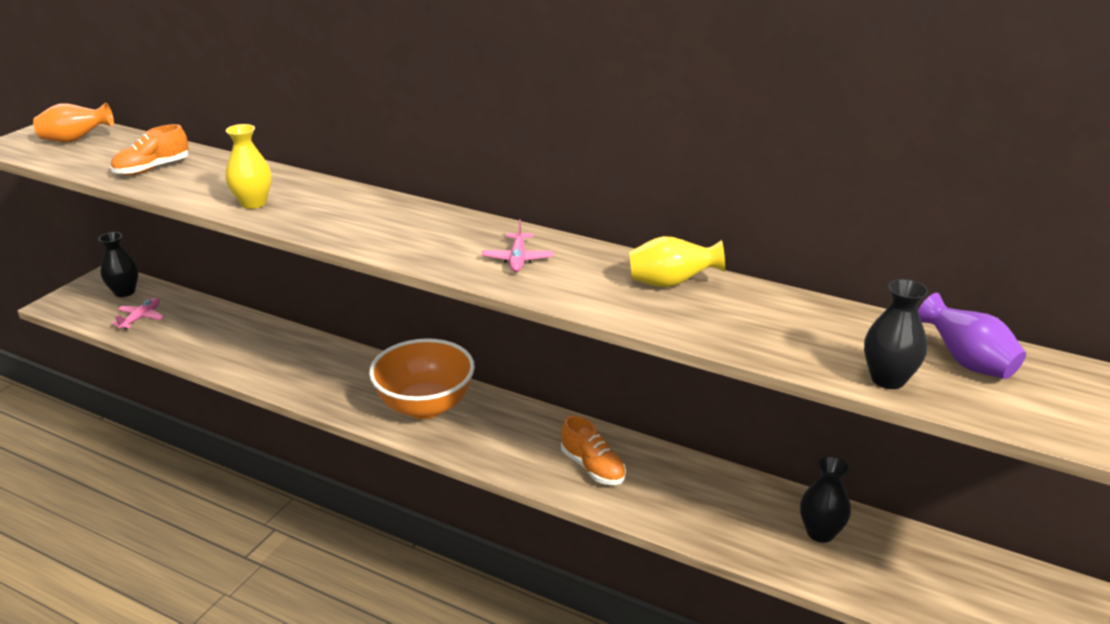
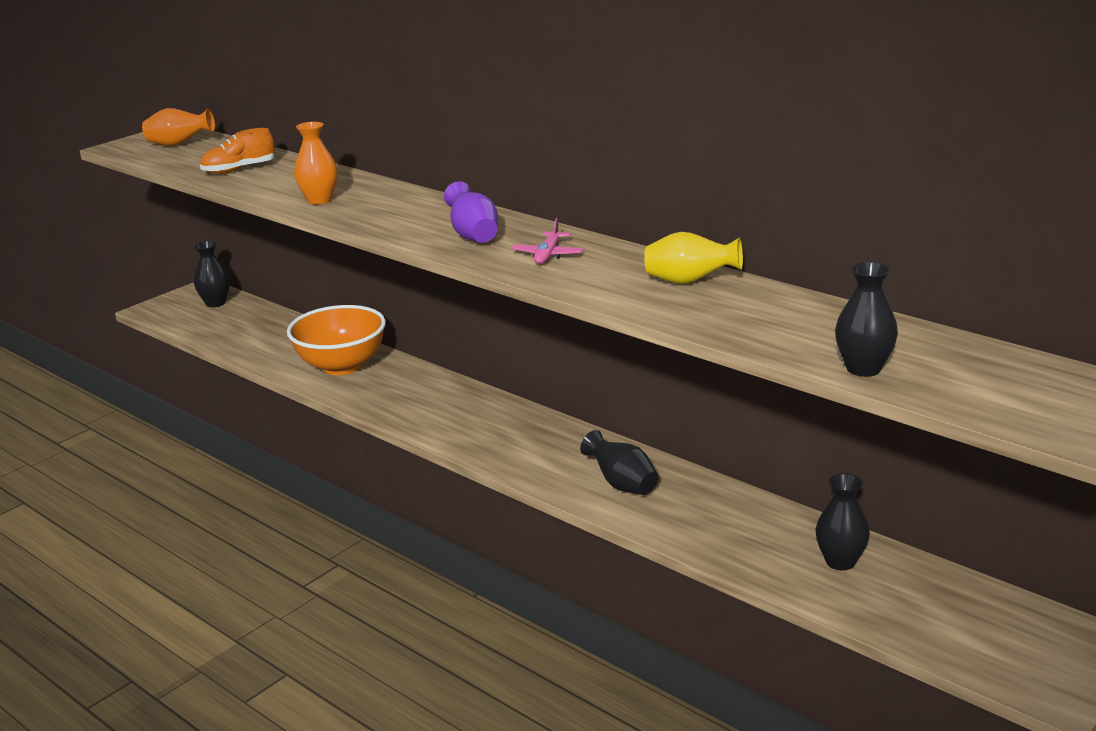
camera: 15 degrees right, 5 degrees down
(141, 318) = (224, 326): pink plane -> none
(253, 203) = (319, 200): yellow vase -> orange vase
(425, 406) = (472, 419): orange bowl -> orange bowl (341, 366)
(592, 467) = (622, 484): orange shoe -> black vase
(966, 362) = (957, 361): purple vase -> purple vase (473, 236)

